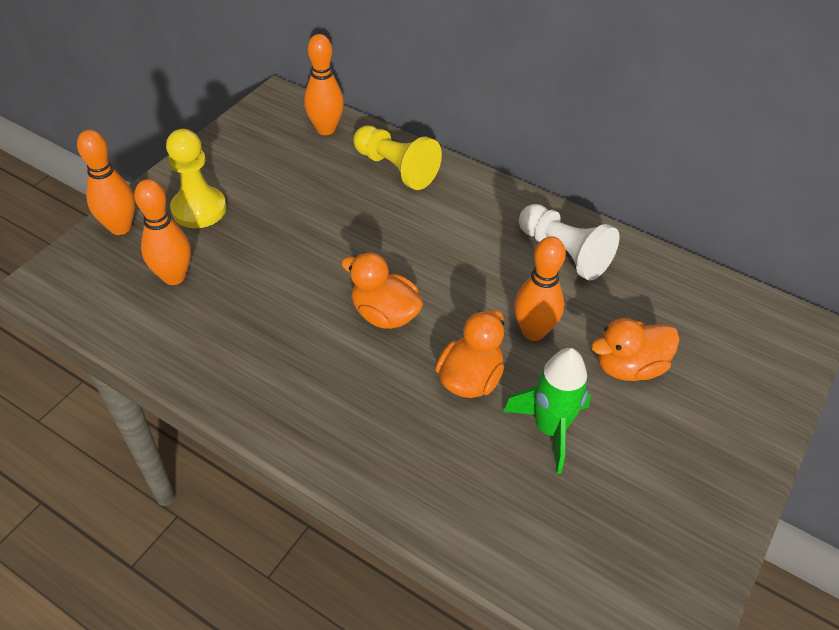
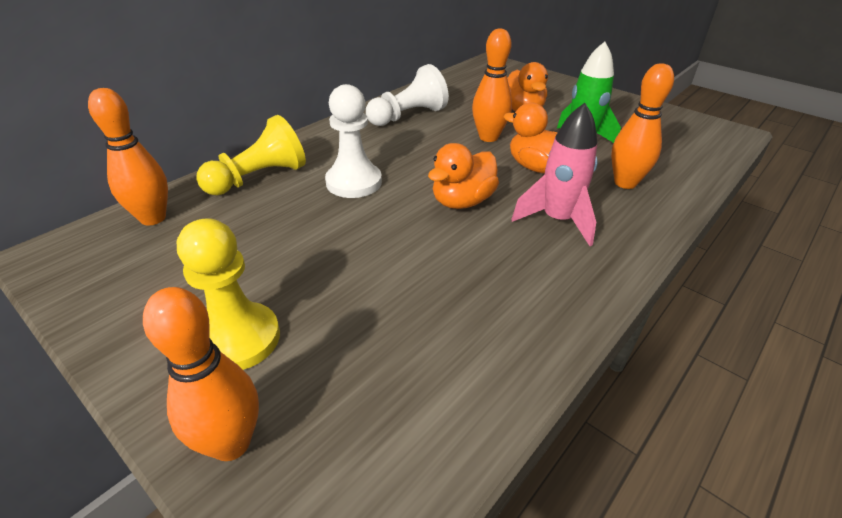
camera: 80 degrees left, 10 degrees down
(174, 276) = (369, 366): orange bowling pin -> orange bowling pin (625, 183)
(363, 392) = (557, 220): none -> pink rocket
(403, 231) = (354, 182): none -> white pawn

